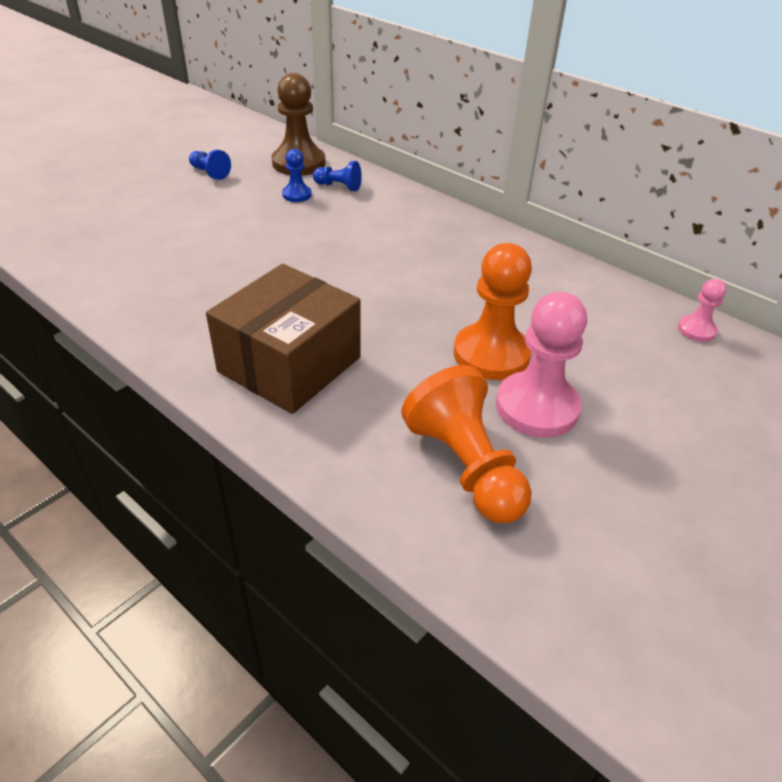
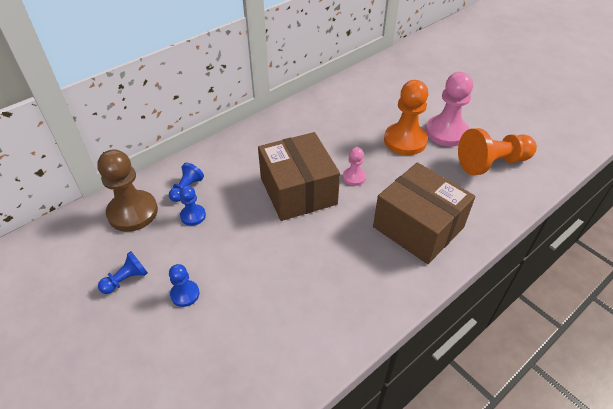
camera: 80 degrees left, 5 degrees up
(188, 203) = (185, 294): none -> blue pawn
(348, 258) = (298, 191): none -> brown box
(696, 330) = (383, 69): pink pawn -> pink pawn (354, 177)

